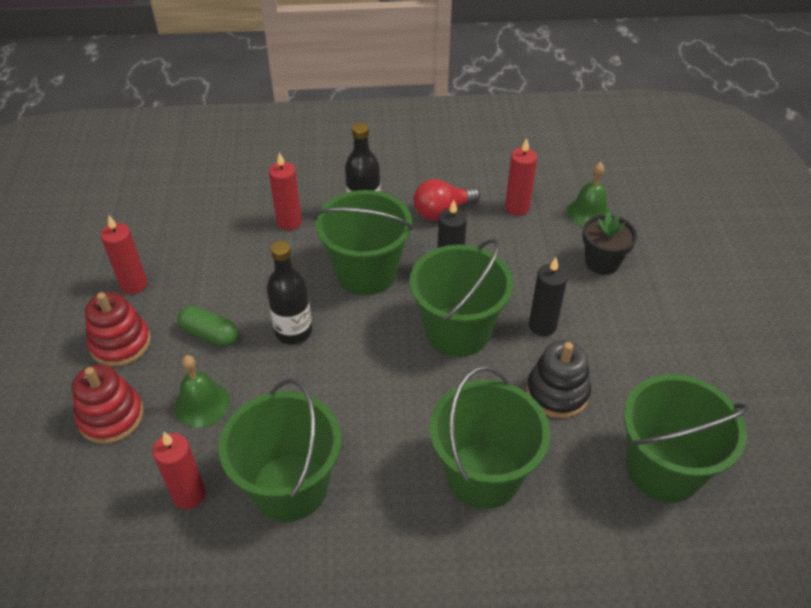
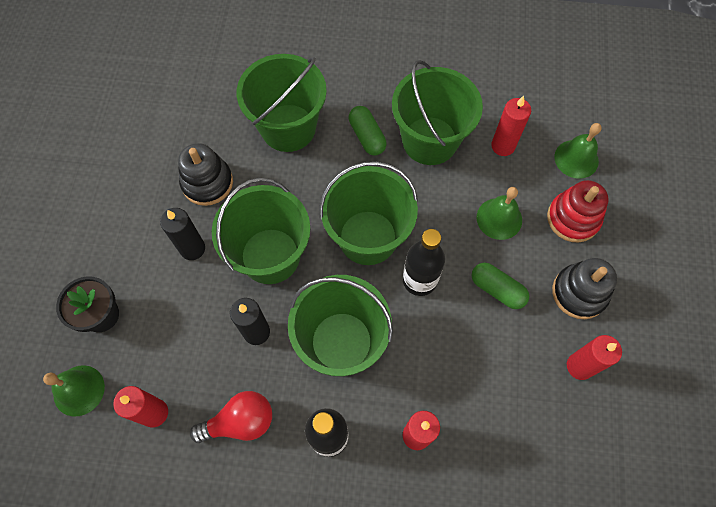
camera: 170 degrees left, 20 degrees up
(90, 492) = (576, 159): none -> green bell
(120, 343) = (579, 293): red stacking toy -> black stacking toy
(375, 479) = (367, 136): none -> green capsule
(663, 468) = (158, 112): green bucket -> green bucket (368, 237)

